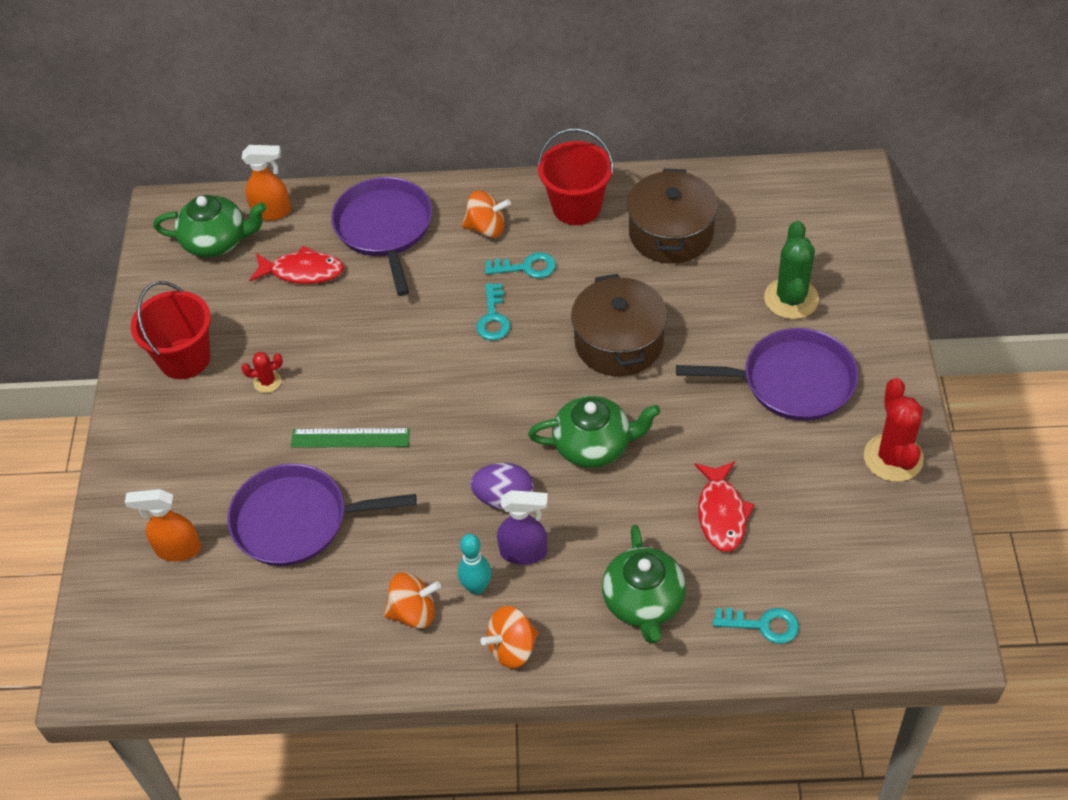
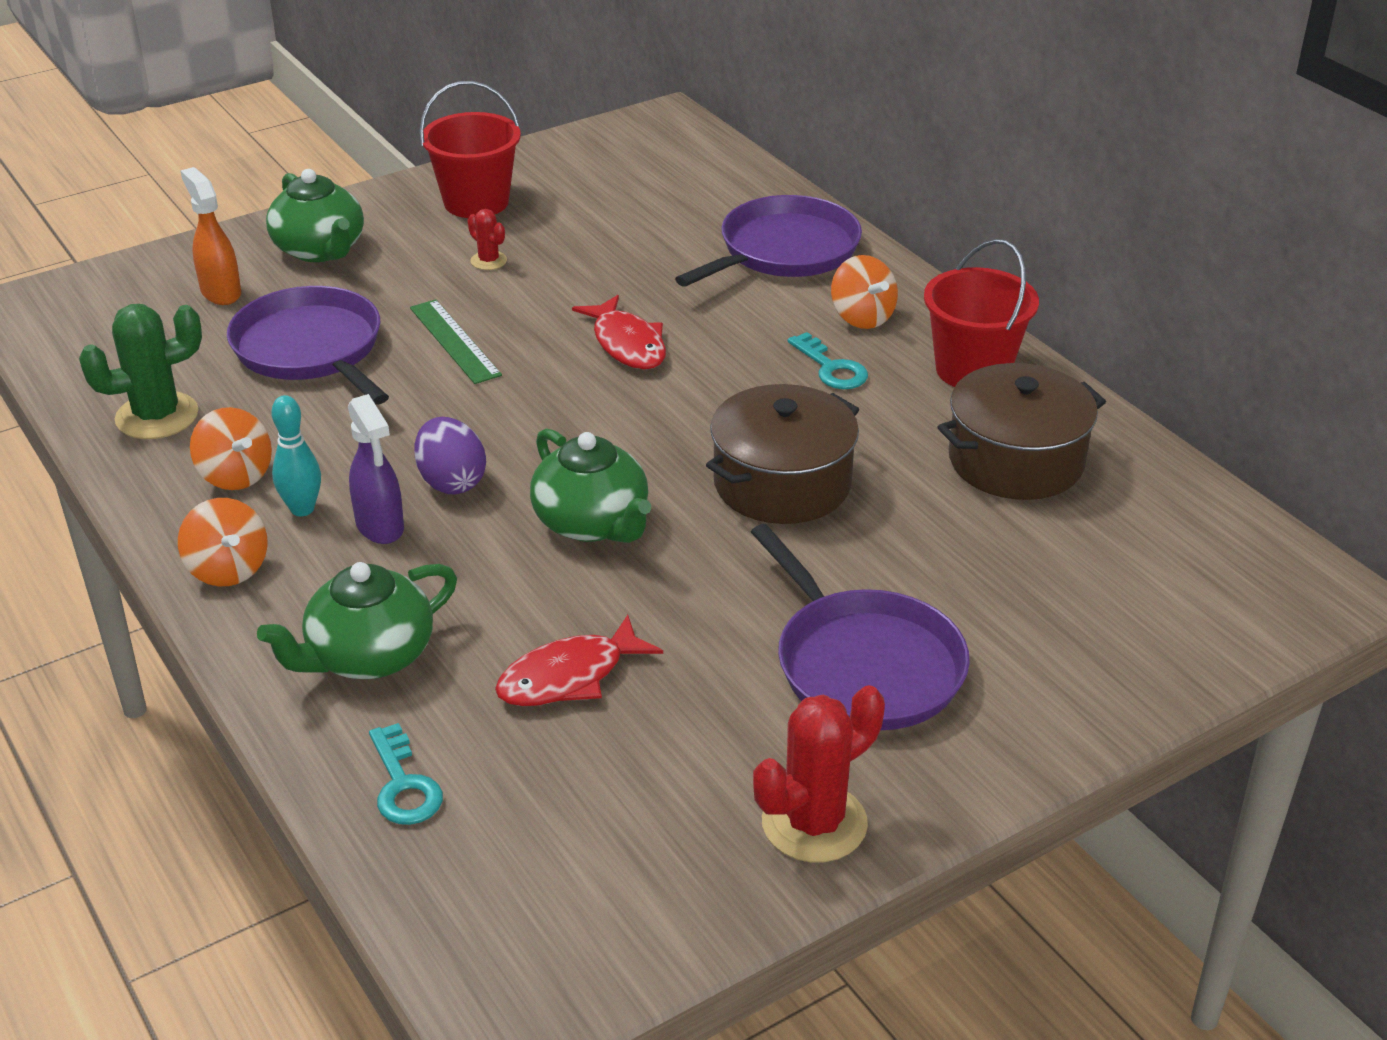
camera: 55 degrees right, 15 degrees down
(217, 241) = (653, 160): green teapot -> green teapot (320, 250)
(272, 212) = (730, 175): orange spray bottle -> none
(302, 271) = (665, 224): red fish -> red fish (627, 344)
(493, 317) = (726, 373): turquoise key -> none
(512, 648) = (228, 569): orange spinning top -> orange spinning top turned 150 degrees counterclockwise
(791, 299) = (1017, 611): green cactus -> green cactus (157, 416)

